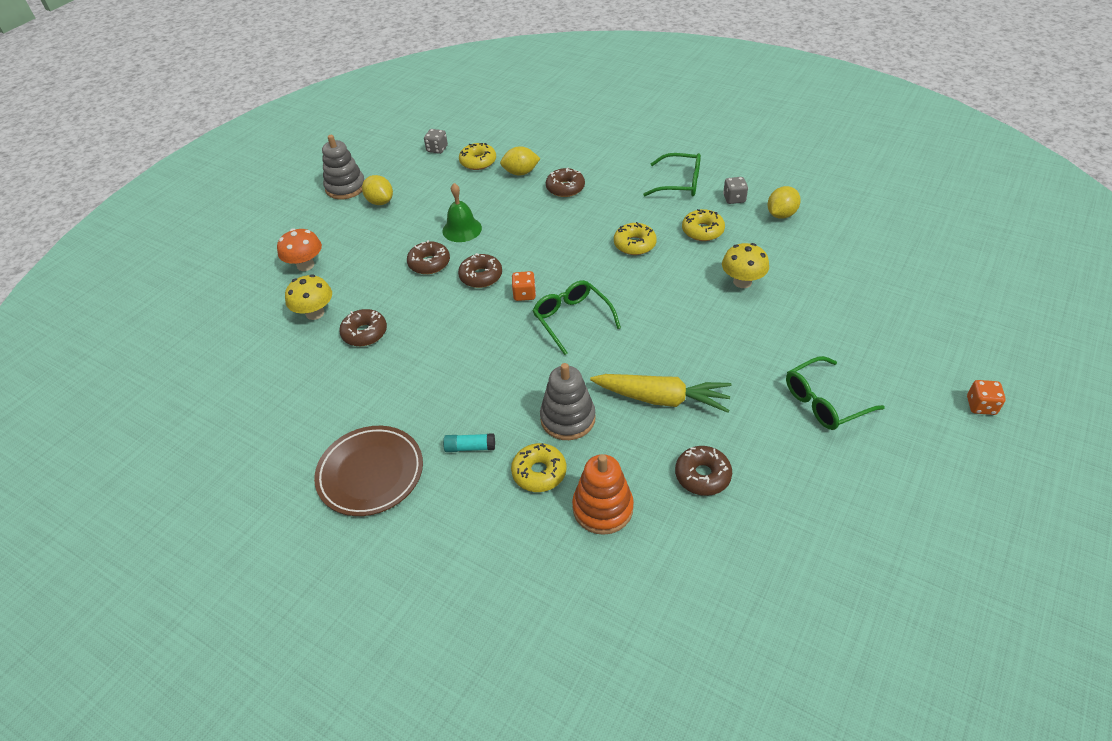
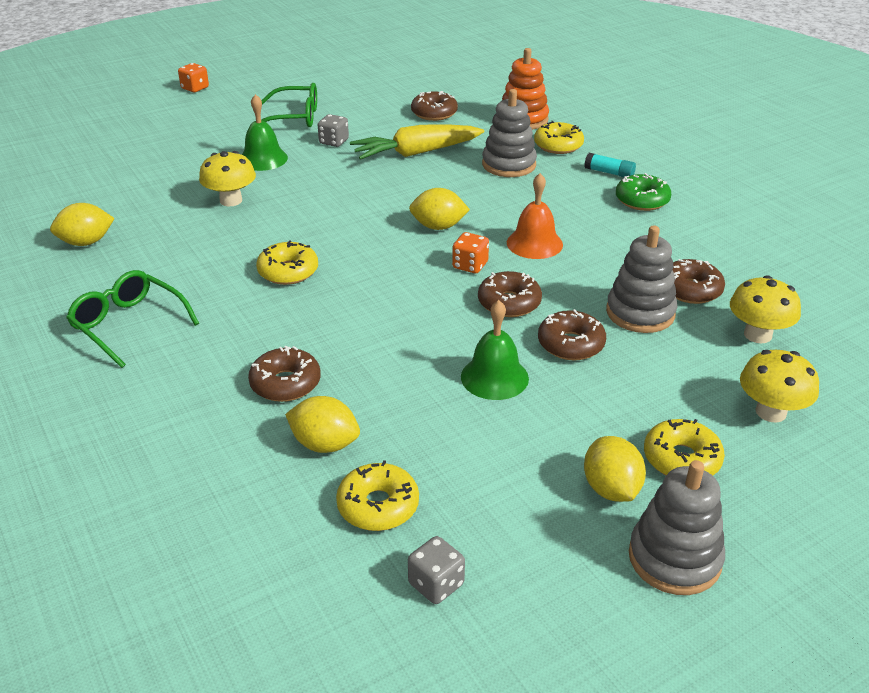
camera: 155 degrees left, 10 degrees down
(305, 265) = (771, 412): orange mushroom -> yellow mushroom
(370, 473) = (709, 182): brown plate -> none
(394, 301) = (640, 313): none -> grey stacking toy
(427, 418) = (642, 200): none -> green donut
(492, 332) = (534, 243): none -> orange bell
(572, 319) = (438, 226): green glasses -> yellow lemon
(662, 399) = (416, 153): yellow carrot -> yellow carrot turned 60 degrees counterclockwise
(702, 231) = (194, 258): yellow donut -> yellow donut (681, 459)
(734, 199) = (101, 278): grey dice -> grey dice (334, 142)
(777, 333) = (263, 159): none -> green bell

